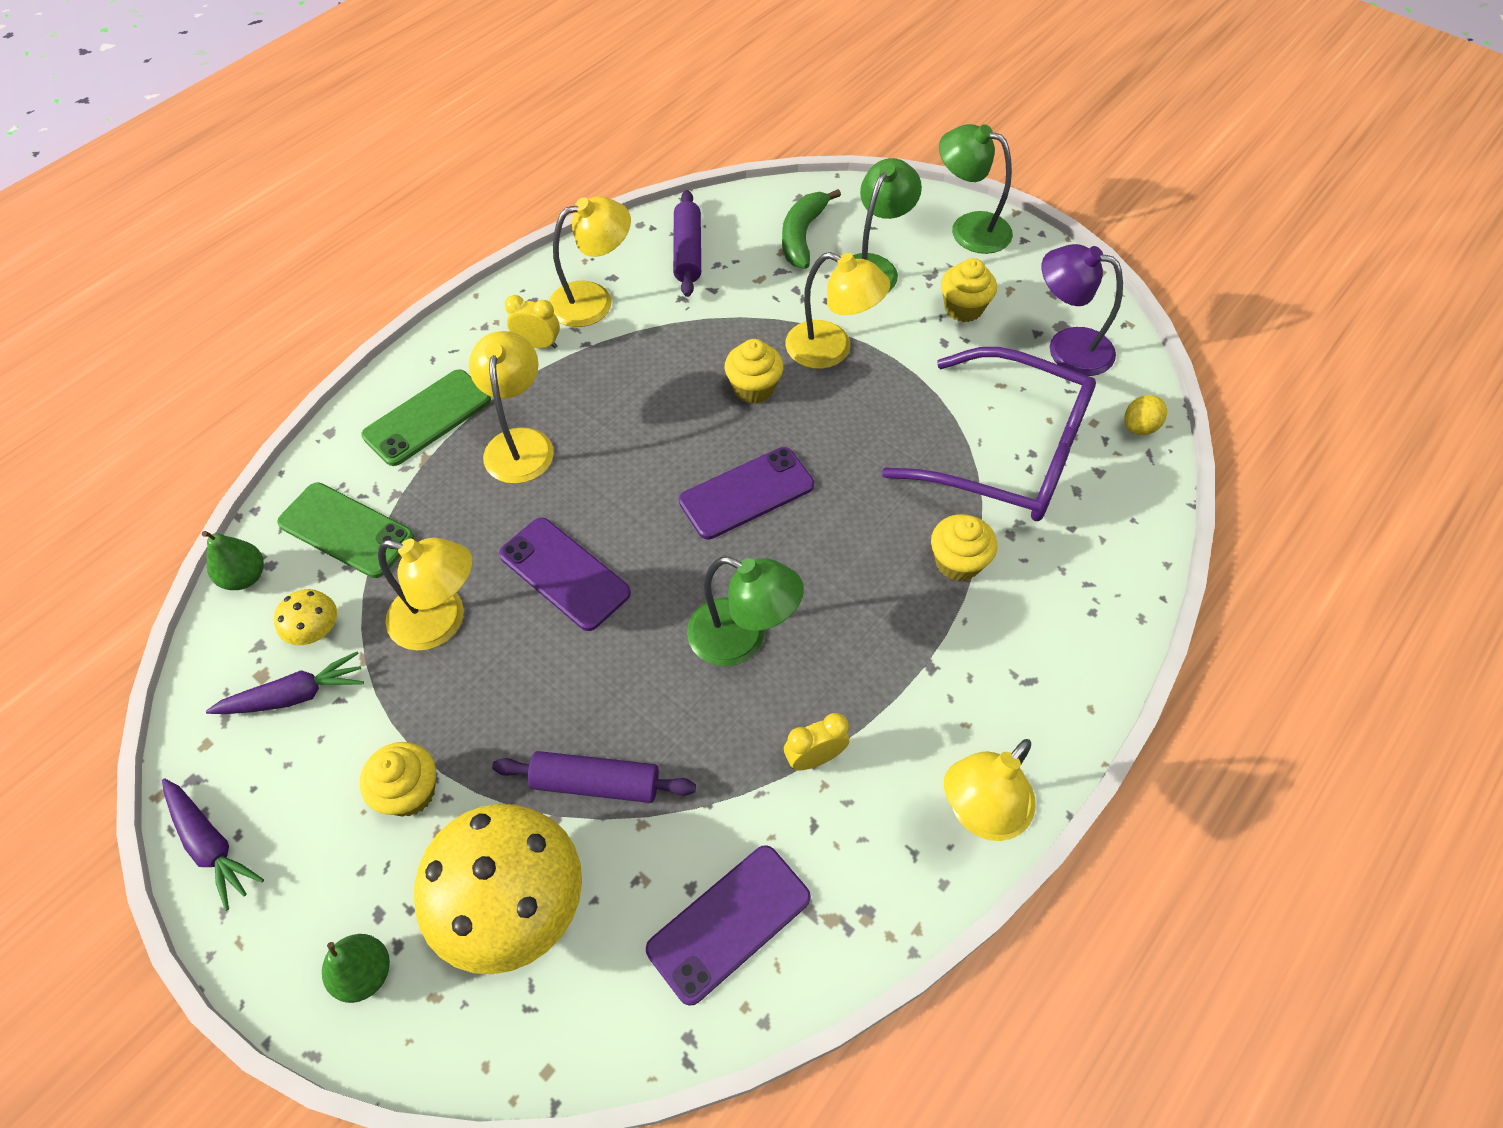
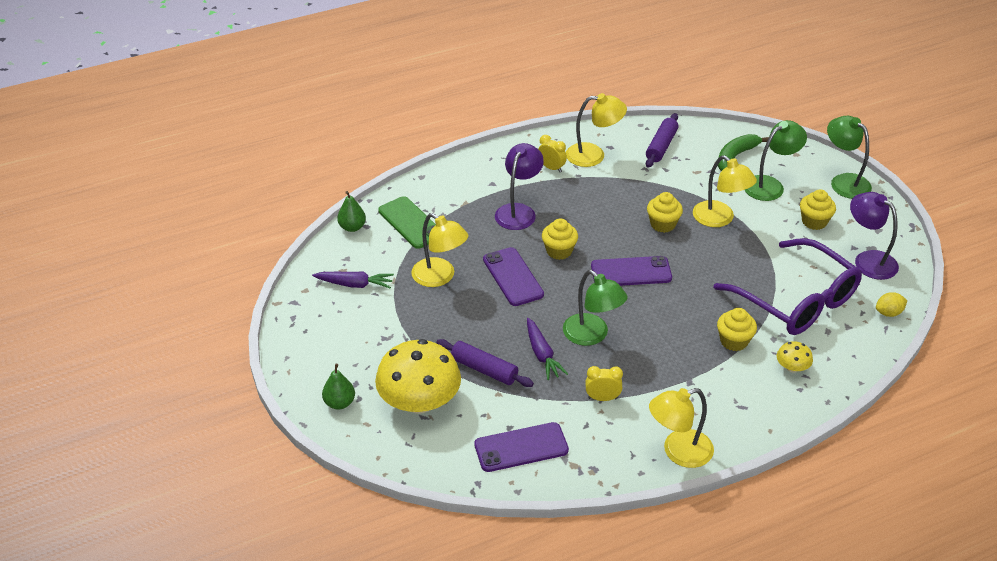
camera: 25 degrees right, 15 degrees down
(211, 845) = (291, 330): purple carrot -> purple carrot (542, 354)
(314, 629) = (376, 260): yellow mushroom -> yellow mushroom (792, 367)
(409, 792) = (392, 341): yellow cupcake -> yellow cupcake (559, 251)
(427, 418) = (475, 185): green phone -> none
(520, 443) = (518, 211): yellow lamp -> purple lamp

